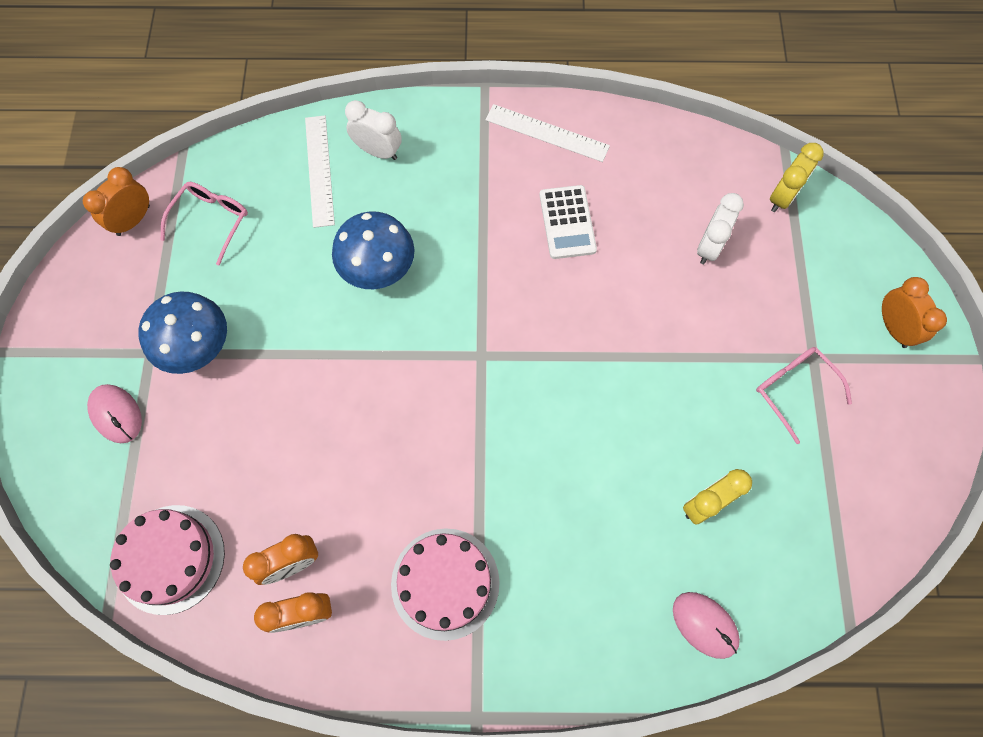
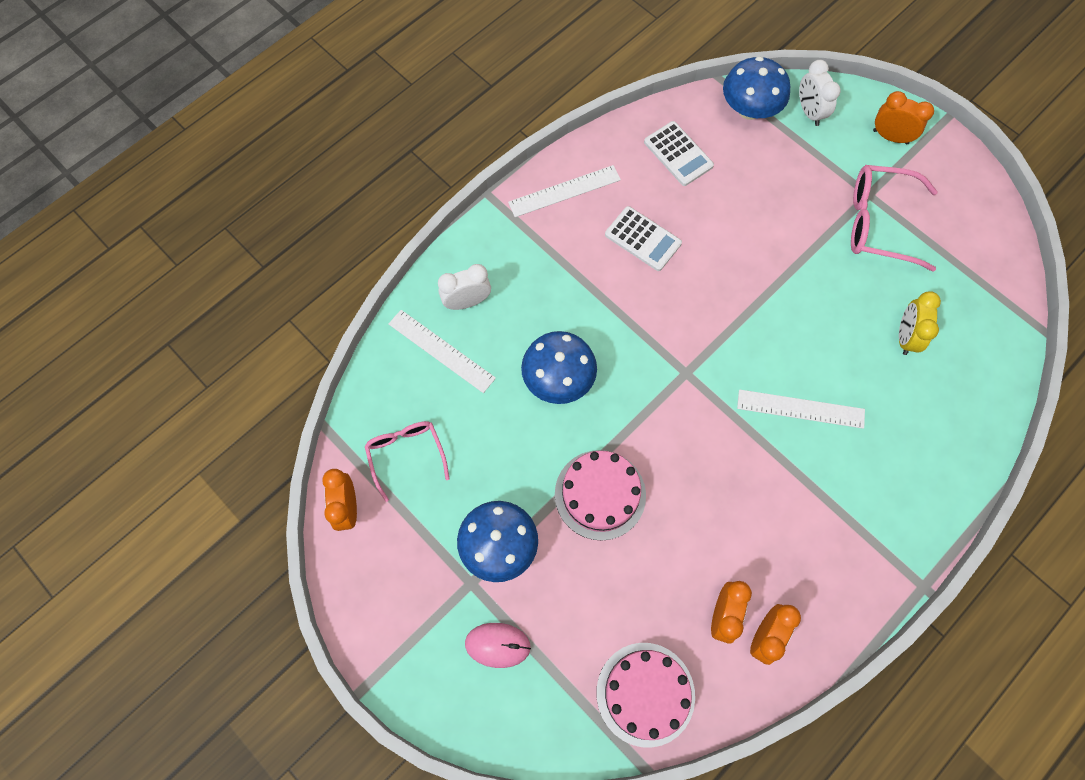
camera: 45 degrees left, 0 degrees up
(445, 583) = (821, 530): pink cake -> pink cake (600, 494)
(541, 472) = (800, 409): none -> white ruler
(675, 182) = (678, 154): none -> white calculator
(705, 625) = (978, 406): pink mouse -> none
(709, 247) = (742, 178): white clock -> white clock (809, 112)
(782, 197) = (749, 109): yellow clock -> blue mushroom
(794, 390) = (879, 223): pink glasses -> pink glasses, size x1.54

